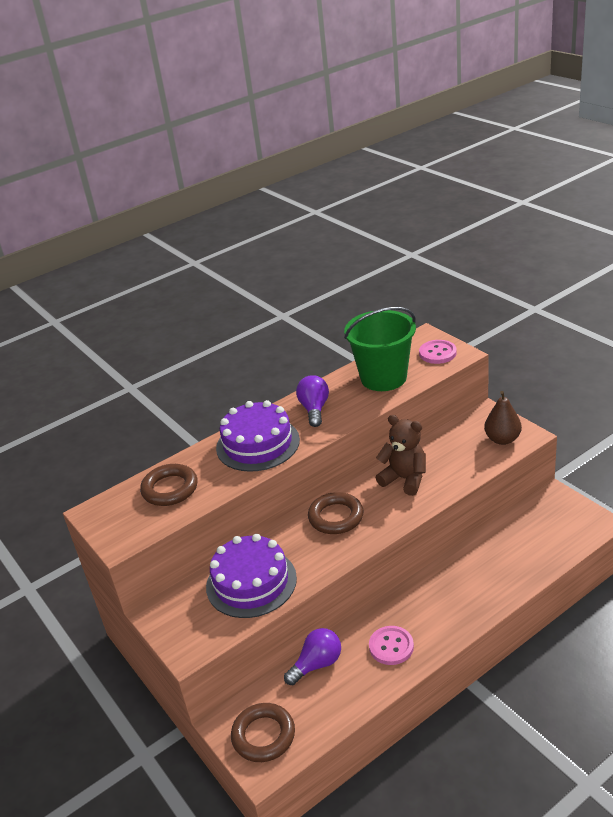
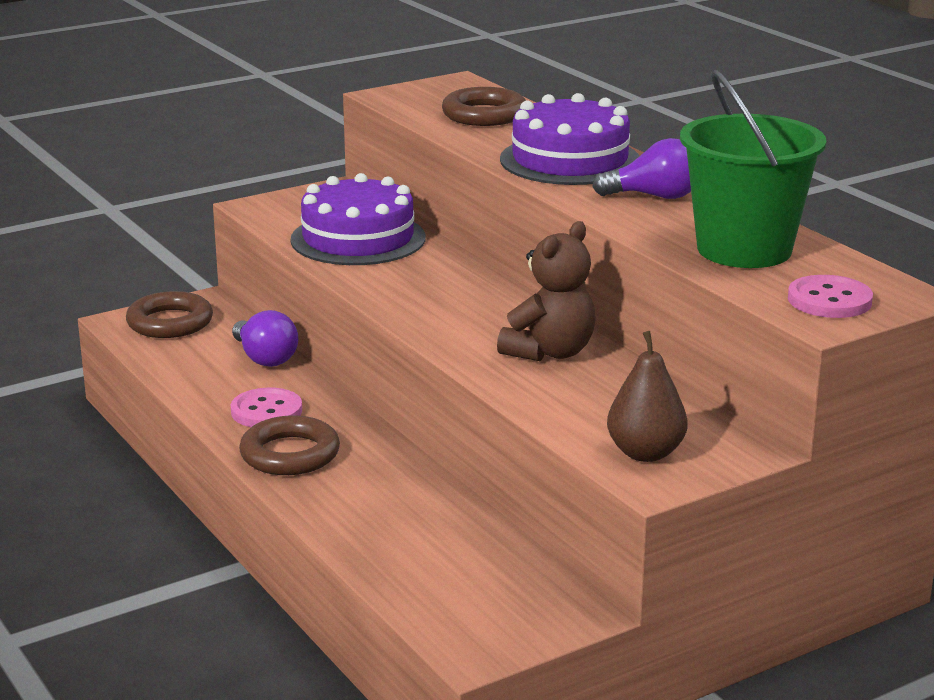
camera: 90 degrees right, 10 degrees down
(336, 517) = (472, 295): brown ring -> brown ring (290, 454)

